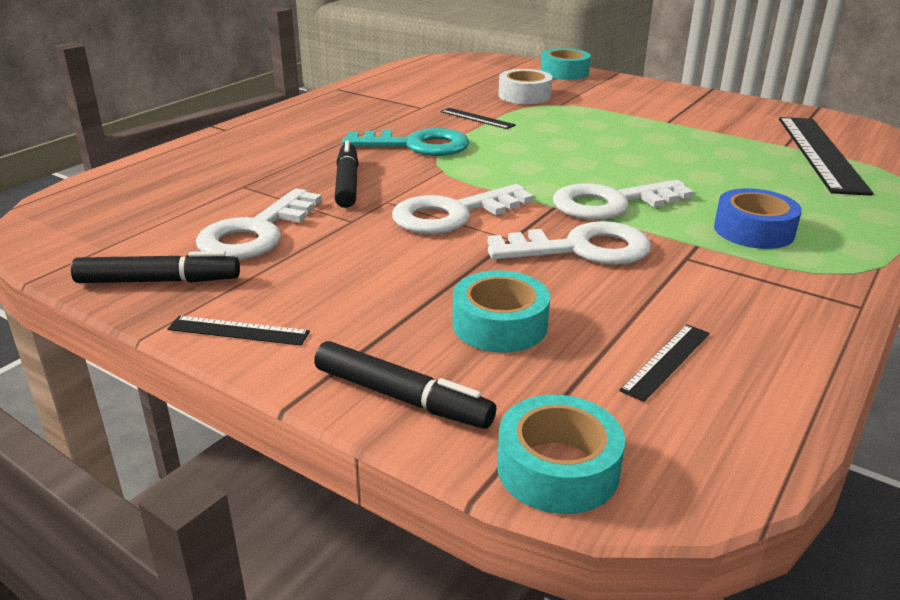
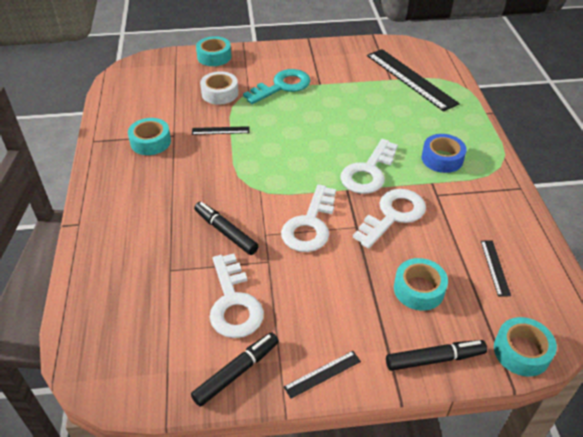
camera: 40 degrees left, 15 degrees up
(389, 104) = (150, 142): none -> turquoise tape
(417, 145) = (219, 175): turquoise key -> turquoise key (282, 86)

